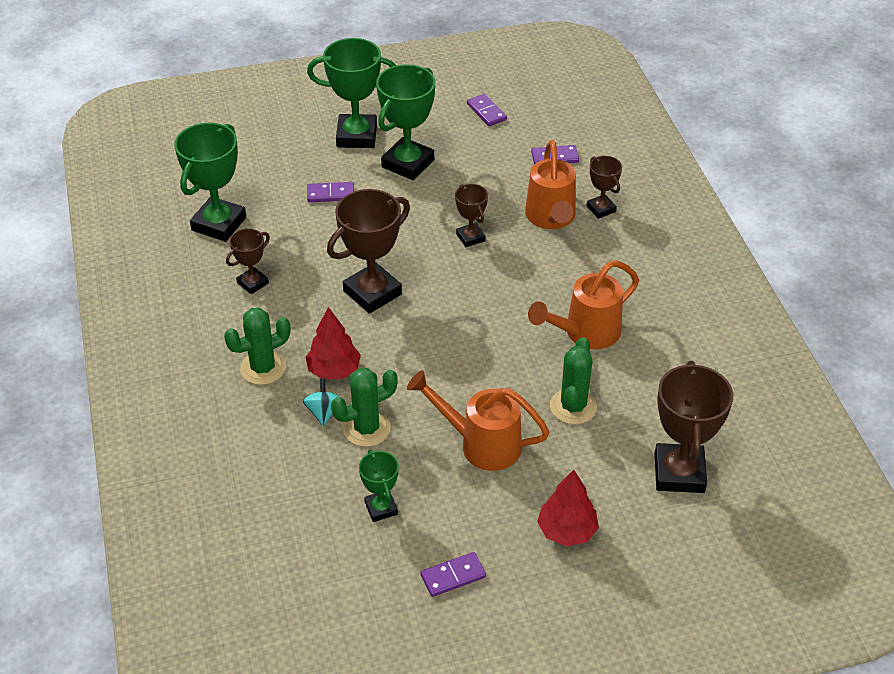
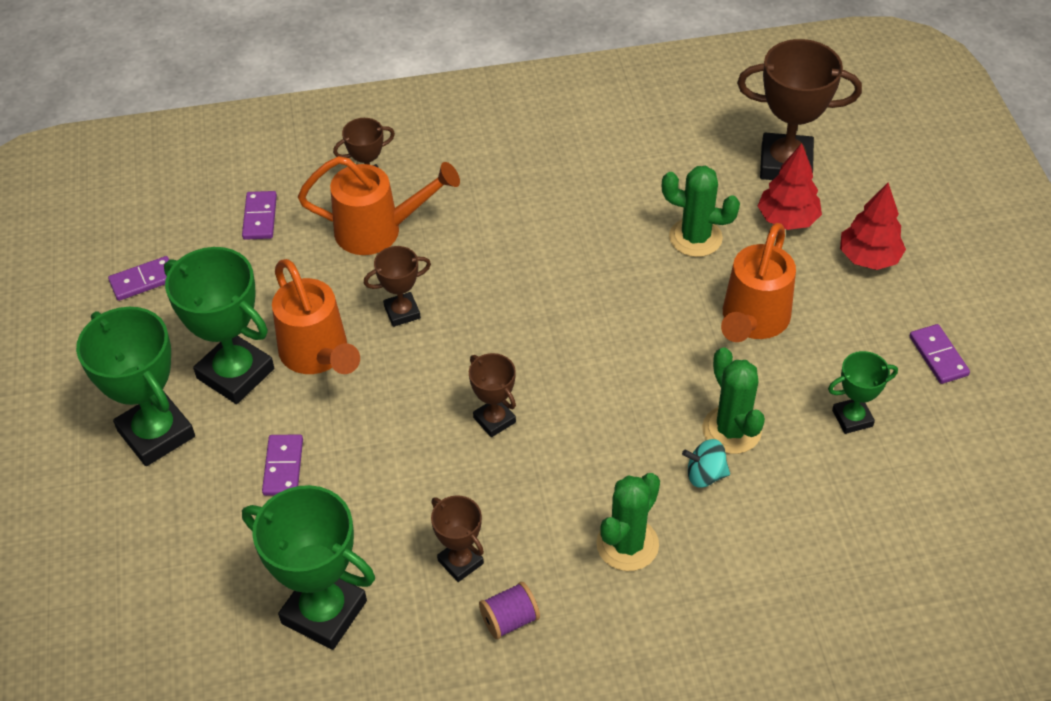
camera: 85 degrees left, 5 degrees up
(206, 309) = (509, 620): none -> purple spool
(263, 368) = (627, 544): green cactus -> green cactus turned 60 degrees clockwise
(334, 370) = (633, 463): red tree -> red tree (787, 219)
(356, 136) = (156, 433): green trophy -> green trophy turned 45 degrees counterclockwise
(372, 293) = (494, 420): brown trophy -> brown trophy, size x0.54
(585, 333) = (582, 217): orange watering can -> orange watering can (318, 355)

